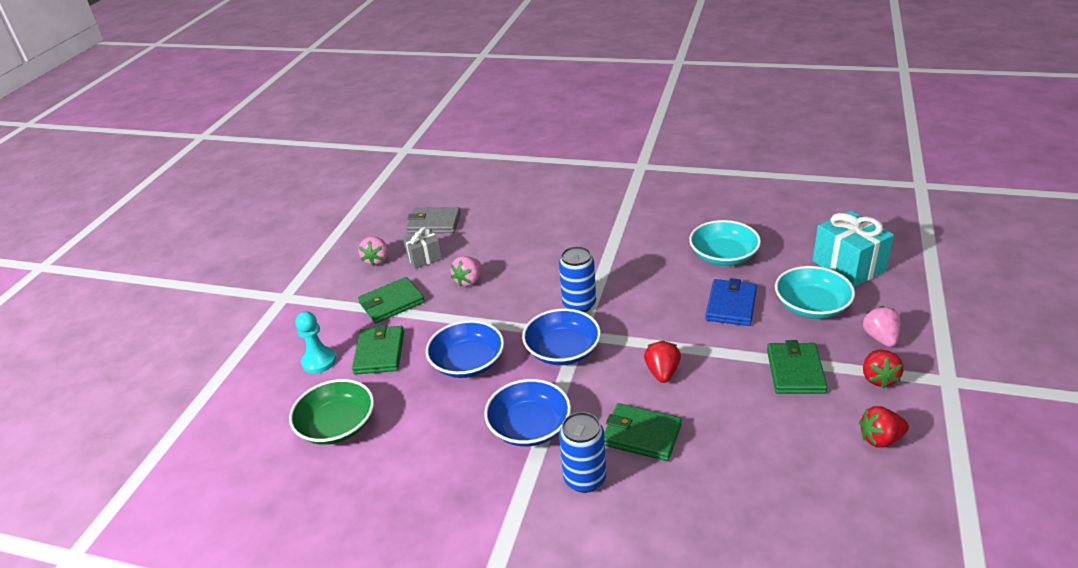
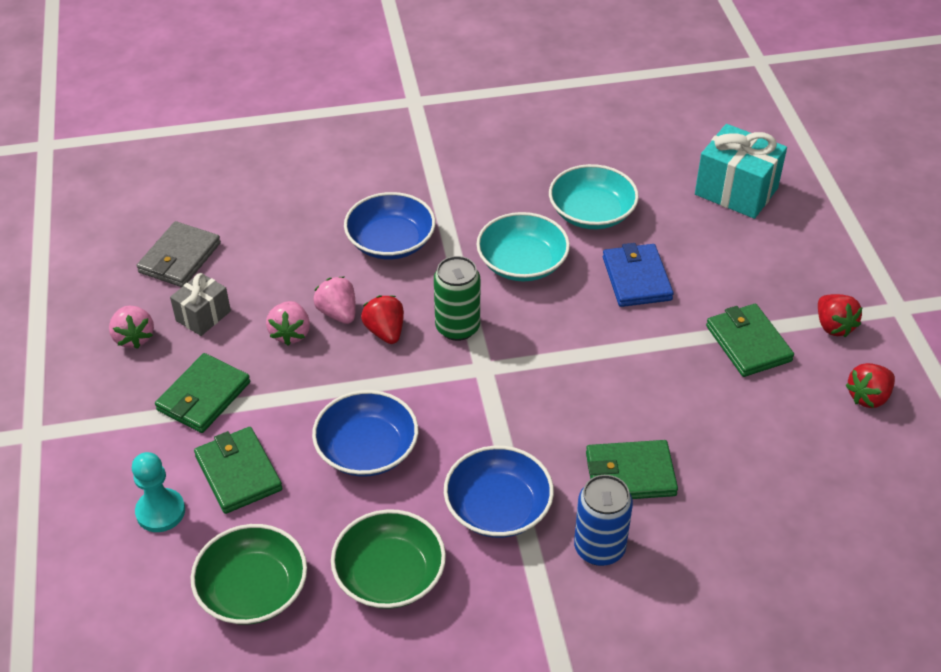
camera: 30 degrees left, 10 degrees up
(427, 446) = (389, 575): none -> green bowl
(434, 223) = (179, 258): grey wallet -> grey wallet turned 45 degrees counterclockwise
(562, 350) = (476, 396): blue bowl -> blue bowl (391, 242)
(579, 304) = (457, 327): blue can -> green can
(662, 372) = (608, 389): red strawberry -> red strawberry (385, 332)
(811, 306) = (723, 255): turquoise bowl -> turquoise bowl (522, 263)
(880, 338) = (812, 276): pink strawberry -> pink strawberry (338, 313)

